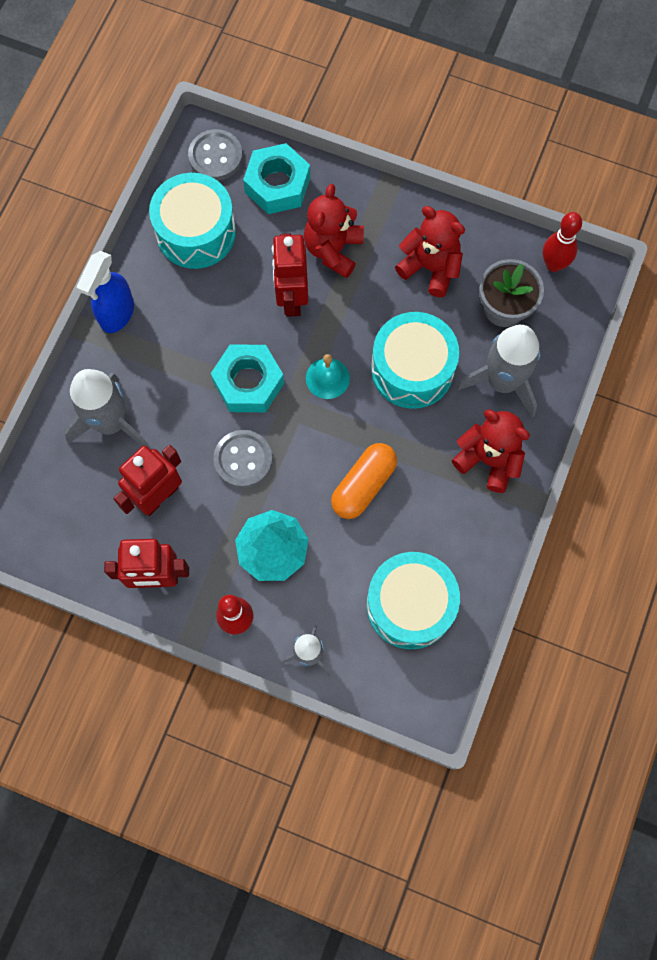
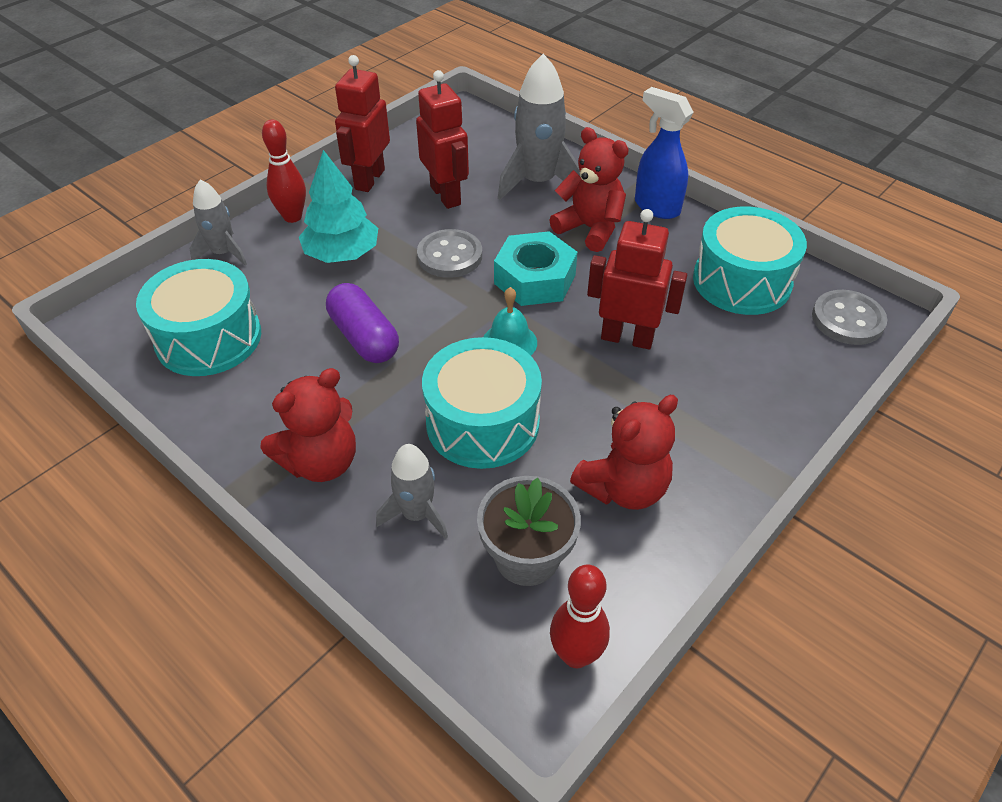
camera: 110 degrees right, 25 degrees down
(277, 185) = (795, 364): turquoise nut -> none
(333, 250) = (683, 393): red teddy bear -> red teddy bear (590, 229)
(363, 485) = (364, 337): orange capsule -> purple capsule
(502, 382) = (416, 514): grey rocket -> grey rocket, size x0.60

